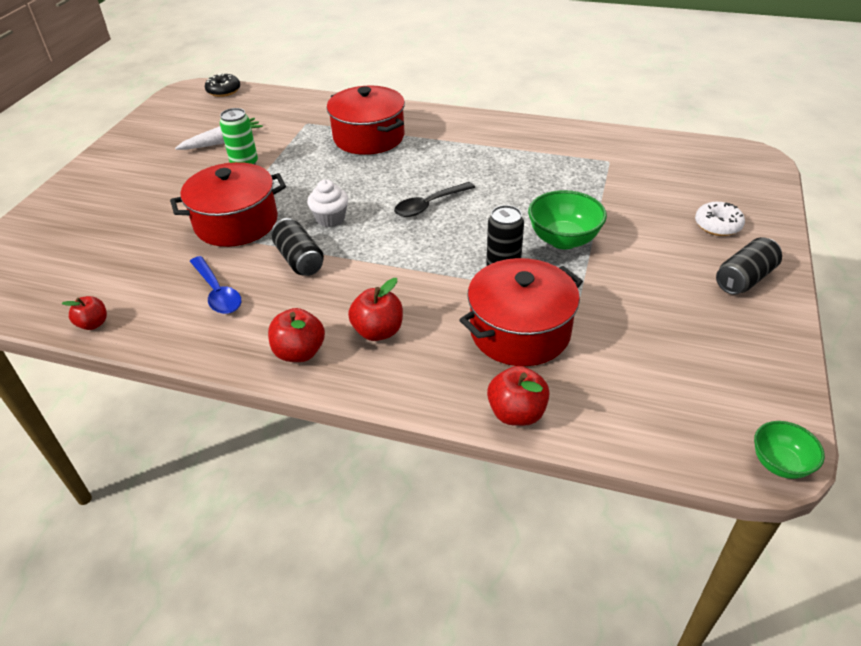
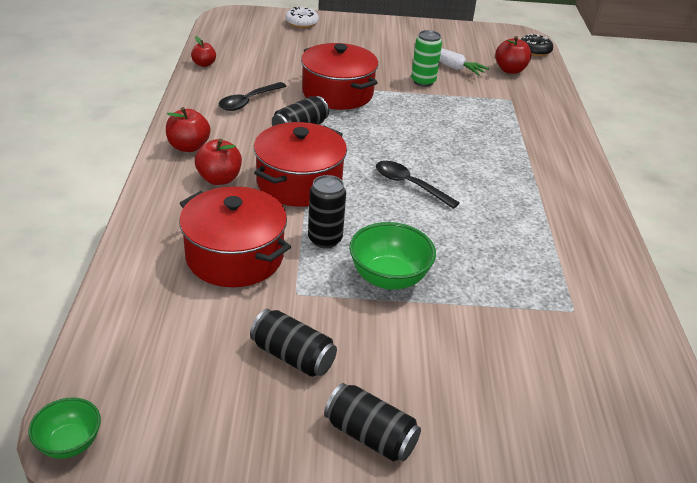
camera: 70 degrees right, 5 degrees down
(217, 292) = (248, 101): blue spoon -> black spoon
(330, 219) = (362, 135): white cupcake -> none
(369, 137) = (509, 136): red pot -> red pot (299, 183)
(516, 413) = (130, 261): red apple -> red apple (510, 70)
(661, 308) = (293, 356): none -> black can
(717, 225) = (477, 414): white donut -> white donut (302, 23)

